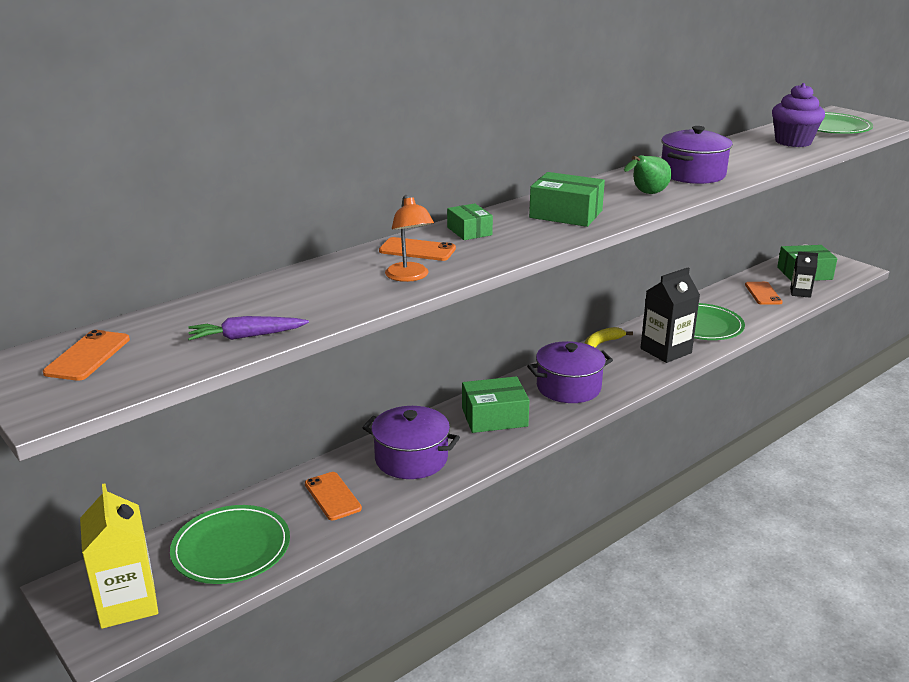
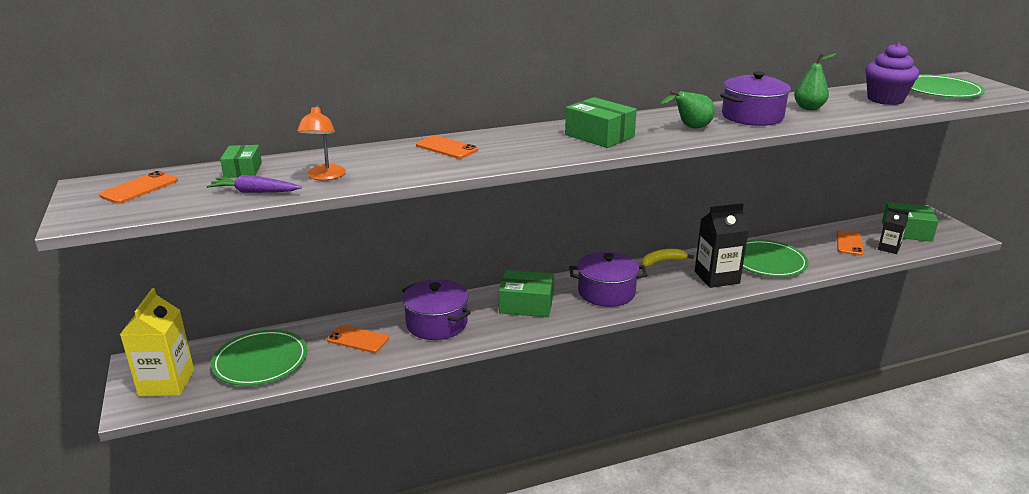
camera: 20 degrees right, 0 degrees up
(332, 496) = (358, 339): orange phone -> orange phone turned 60 degrees counterclockwise
(409, 277) = (418, 167): orange lamp -> orange lamp (325, 176)
(469, 231) = (503, 139): green box -> green box (243, 170)
(734, 158) = (808, 108): none -> green pear

